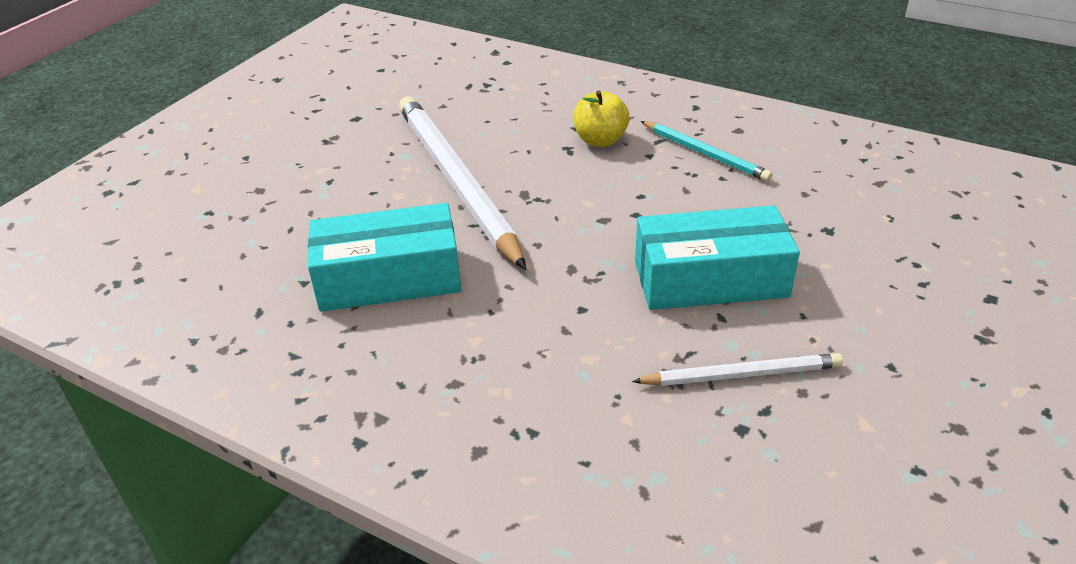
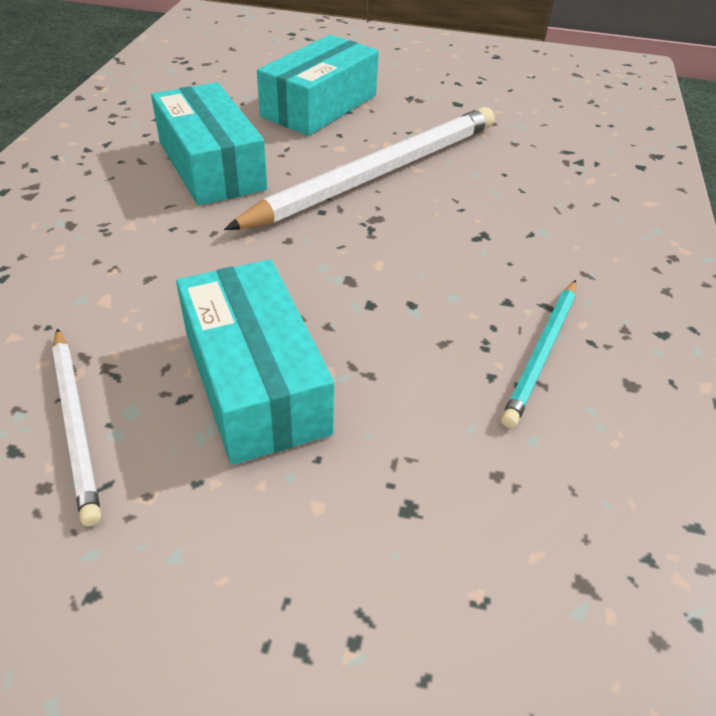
camera: 70 degrees right, 5 degrees up
(307, 195) = (319, 106): none -> turquoise box
(600, 140) = (515, 257): yellow apple -> none

